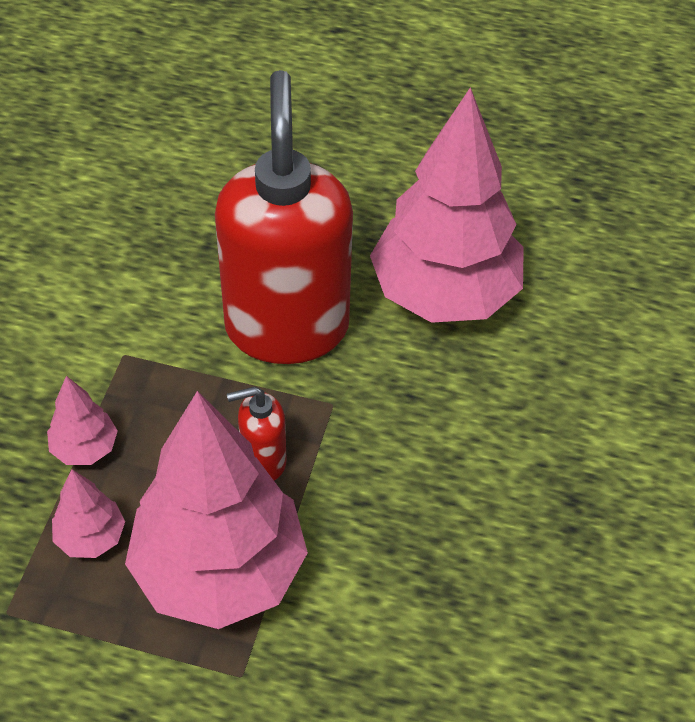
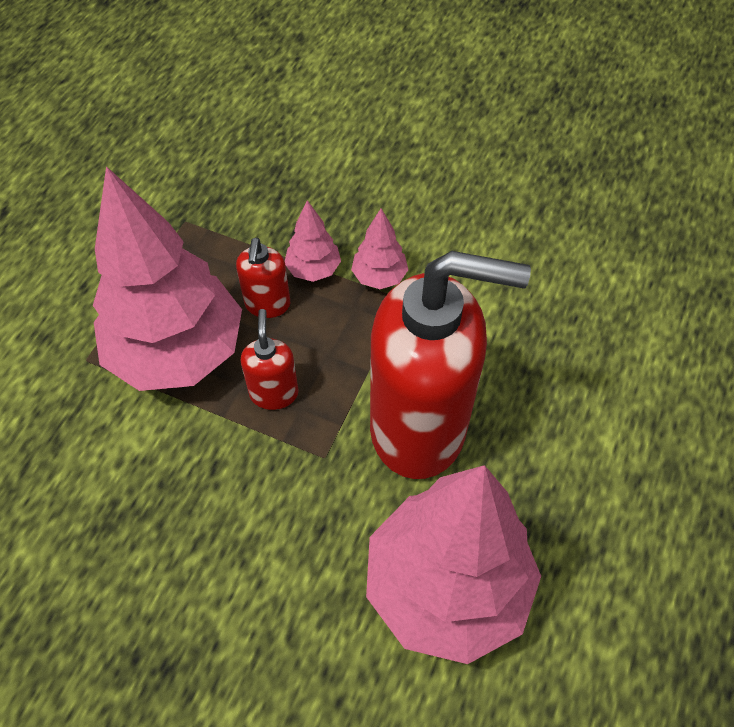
camera: 100 degrees right, 5 degrees up
(91, 537) = (231, 271): pink tree -> pink tree (379, 277)
(141, 488) = (267, 305): none -> red soap dispenser

